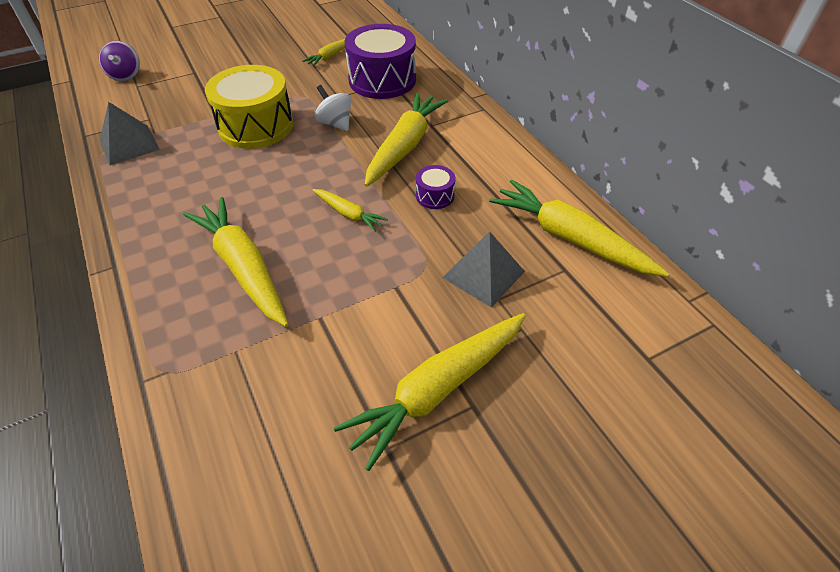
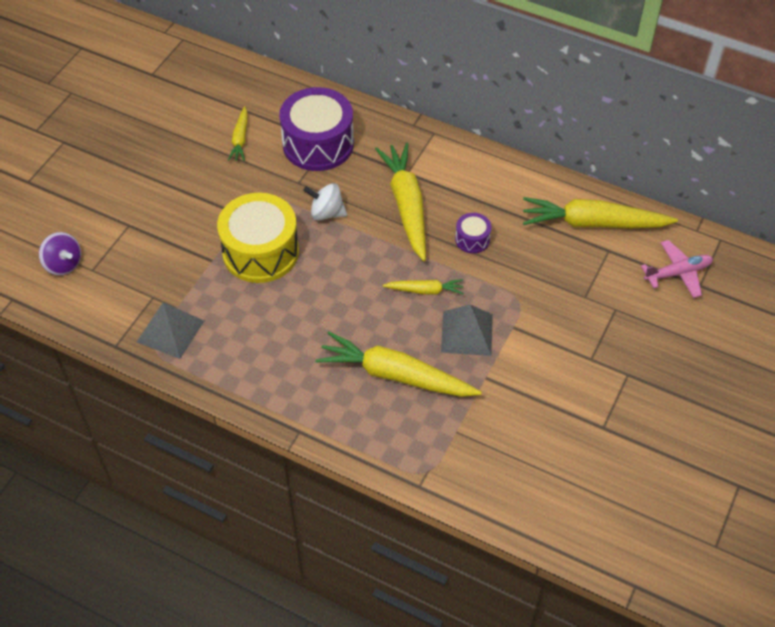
camera: 35 degrees left, 5 degrees up
(437, 390) = (600, 377): yellow carrot -> none
(483, 274) = (561, 284): grey pyramid -> grey pyramid (467, 333)
(629, 332) = (678, 273): none -> pink plane

